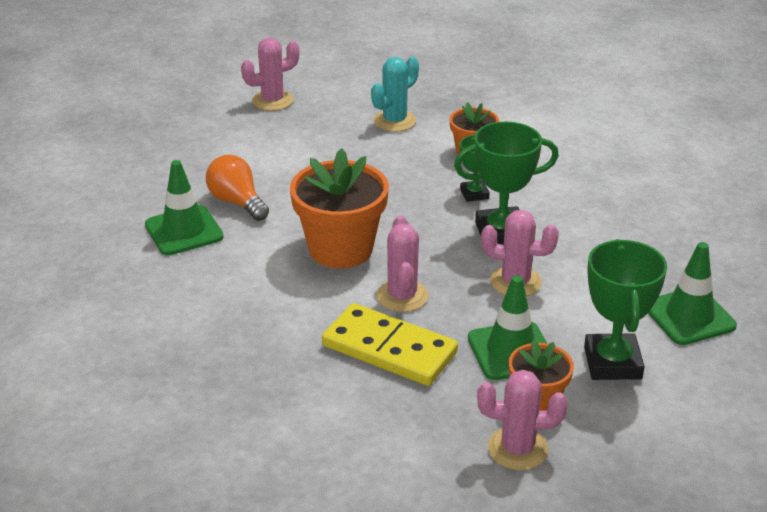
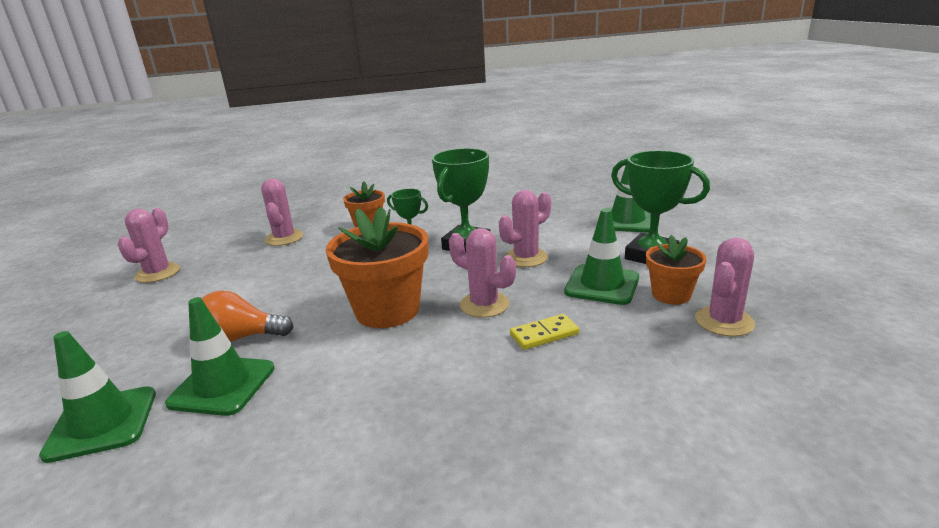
camera: 50 degrees left, 10 degrees down
(112, 210) = (102, 423): none -> green traffic cone
(389, 349) = (544, 334): yellow domino -> yellow domino, size x0.51
(394, 121) = (284, 238): turquoise cactus -> pink cactus

